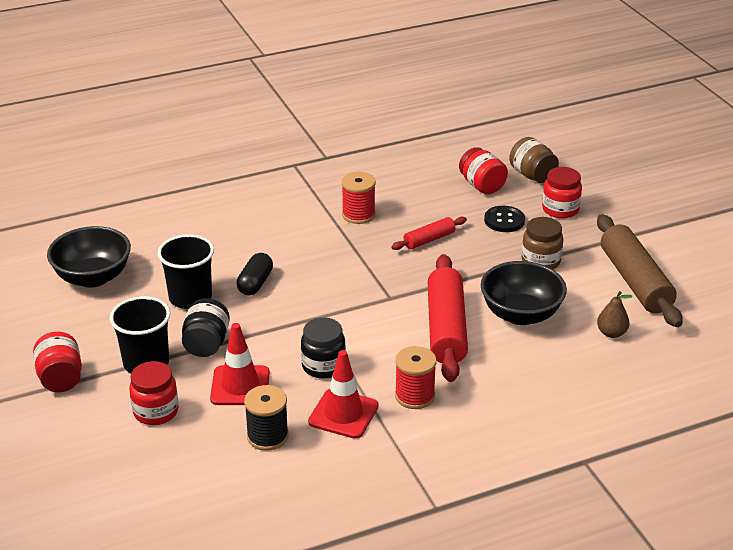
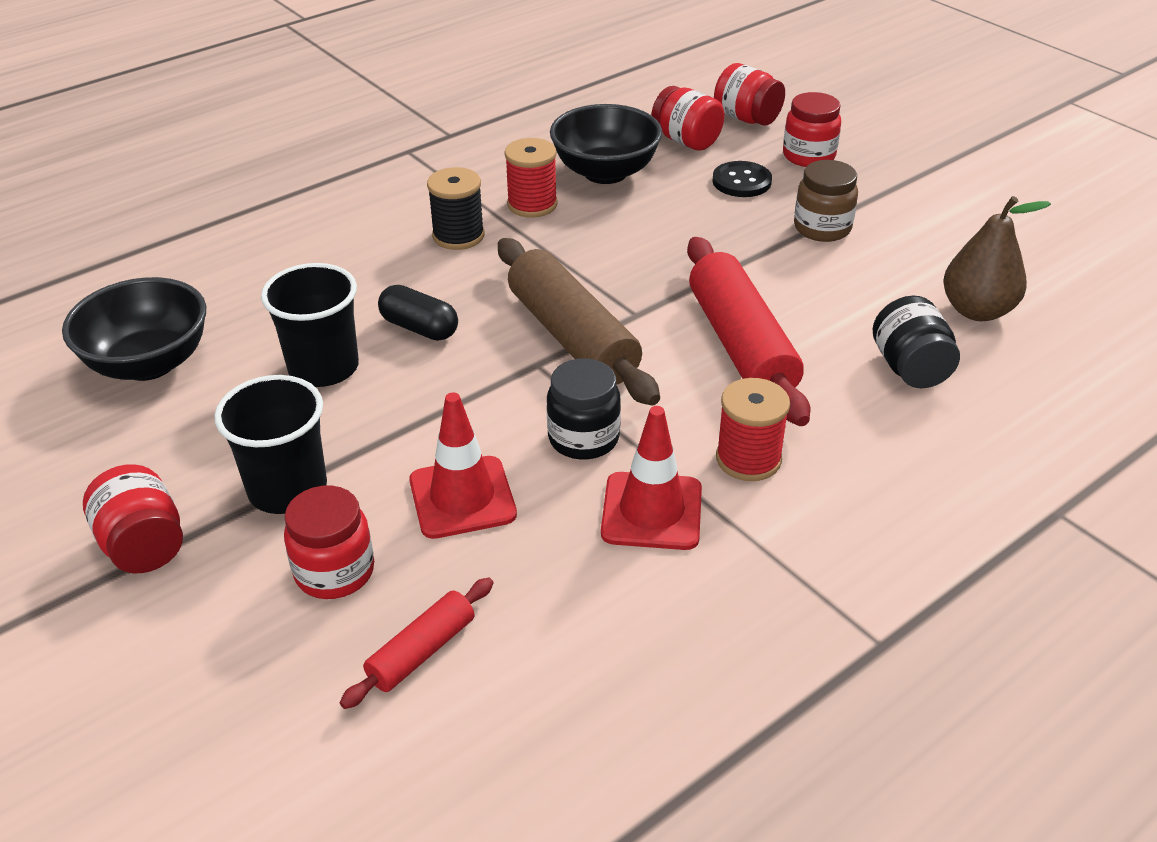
camera: 15 degrees left, 5 degrees up
(206, 344) = (378, 438): black jar -> black jar (910, 368)
(255, 283) = (419, 328): black capsule -> black capsule turned 60 degrees counterclockwise
(267, 436) = (545, 576): black spool -> black spool (458, 236)
(429, 239) = (650, 223): red rolling pin -> red rolling pin (421, 651)
(521, 314) = (836, 306): black bowl -> black bowl (605, 172)
(532, 175) = (746, 118): brown jar -> red jar
(611, 333) = (977, 311): brown pear -> brown pear, size x1.64
(635, 281) = (964, 234): brown rolling pin -> brown rolling pin (572, 337)

